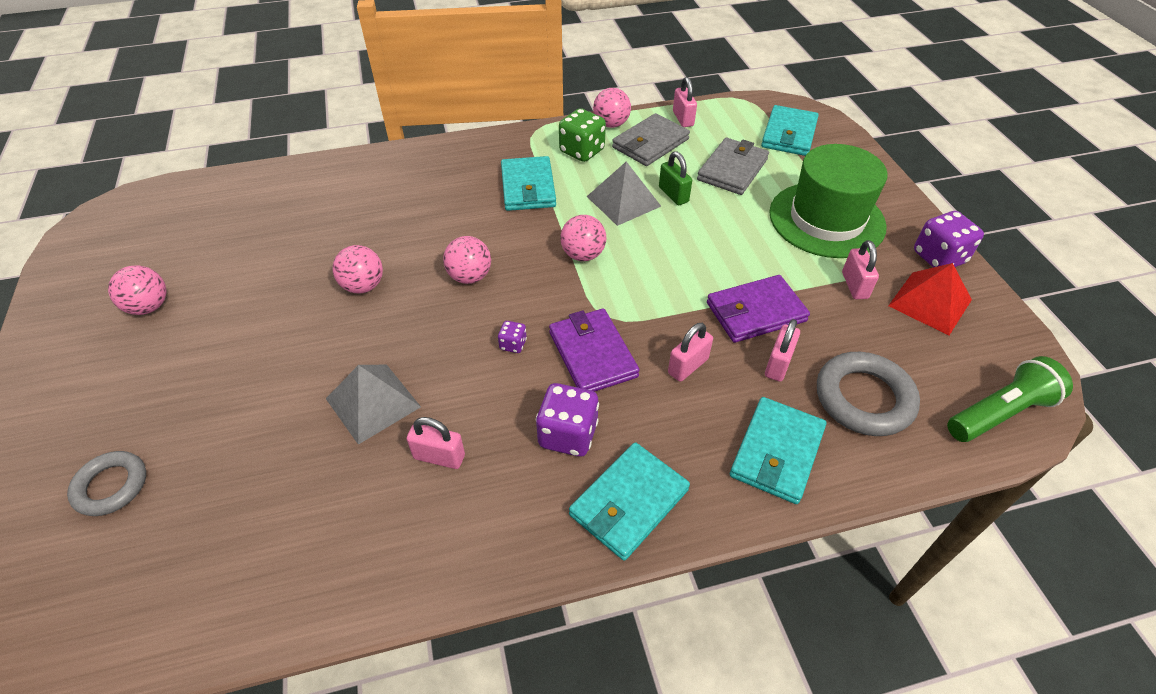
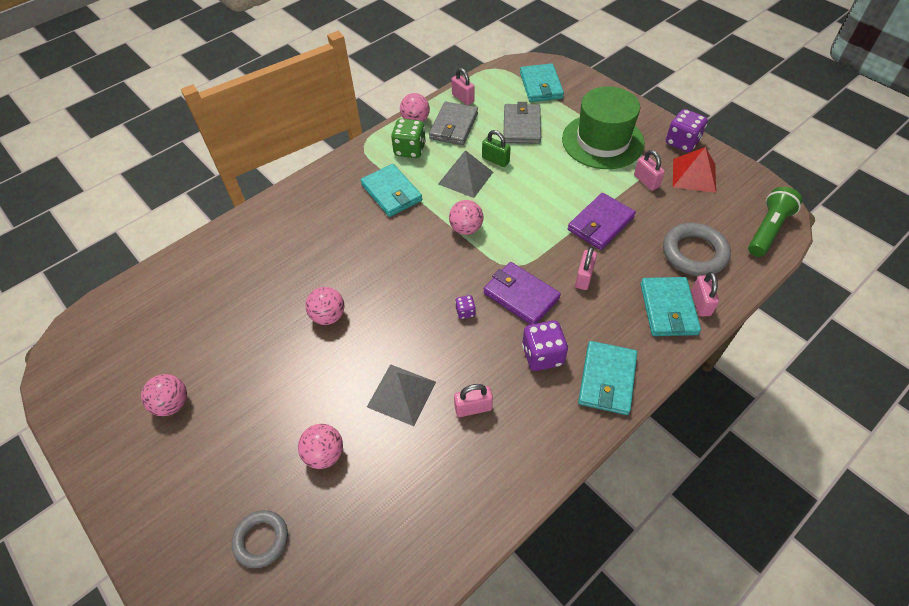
camera: 25 degrees left, 5 degrees up
(470, 277) = (400, 277): pink ball -> pink ball (325, 454)
(778, 364) = (634, 253): pink padlock -> pink padlock (700, 303)

